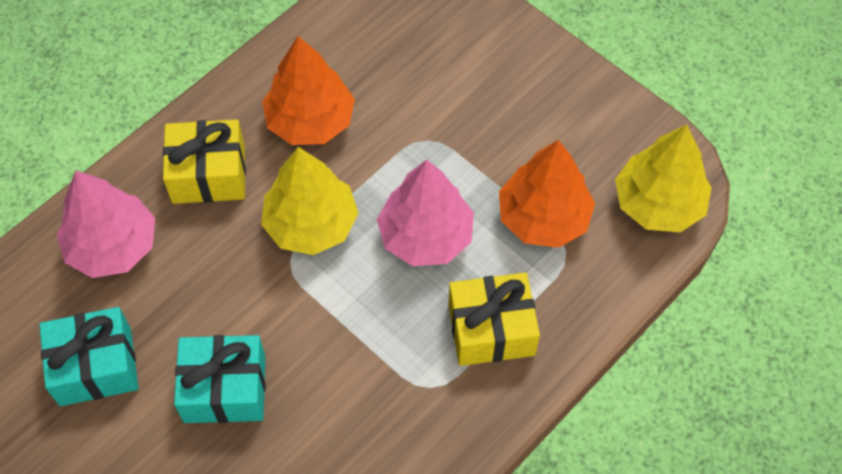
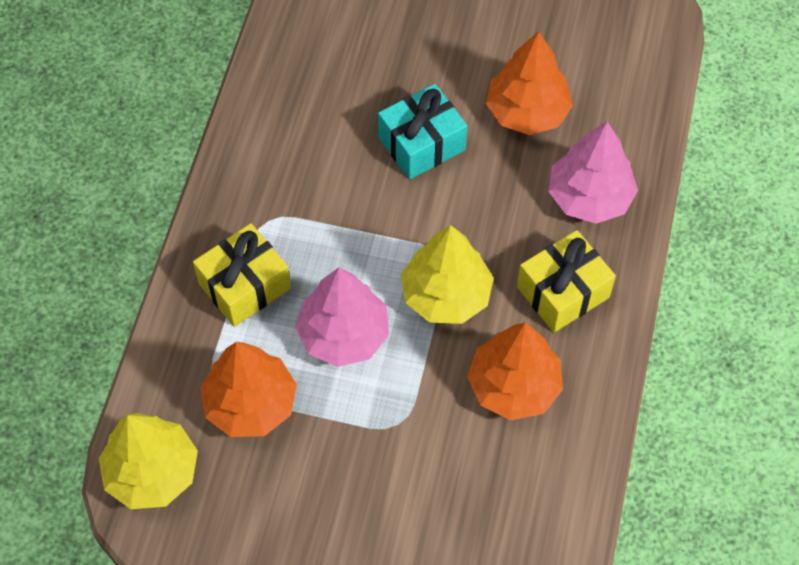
camera: 150 degrees right, 0 degrees up
(95, 366) = (527, 112): turquoise gift -> orange tree

